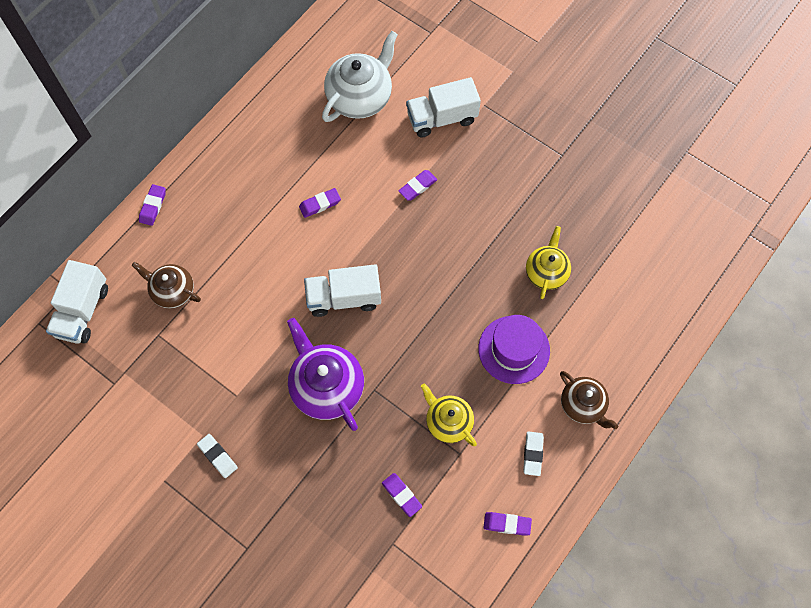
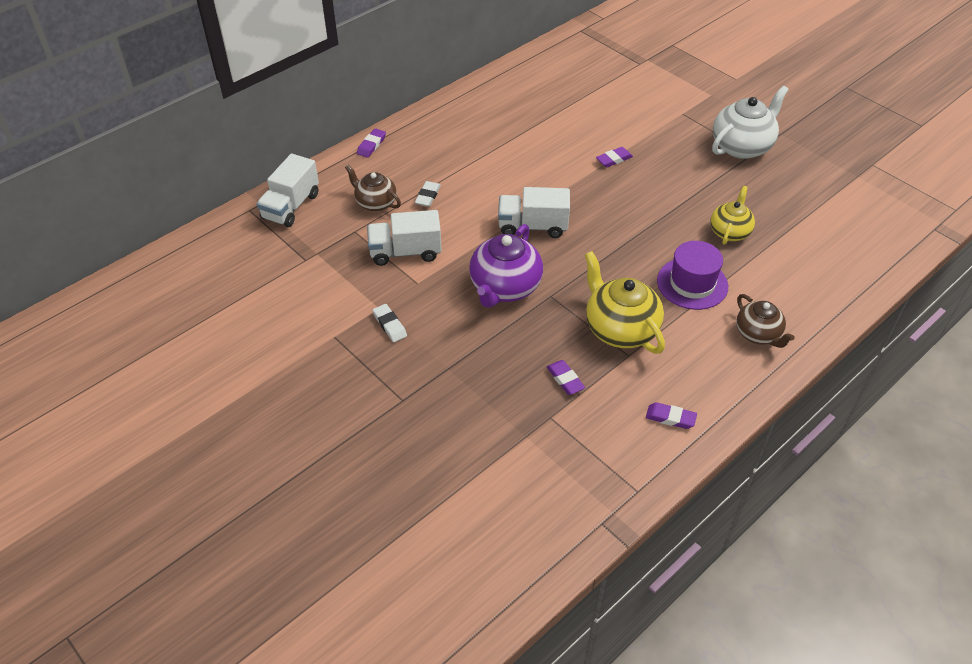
camera: 10 degrees right, 20 degrees down
(320, 204) = (522, 161): purple eraser -> none
(326, 387) = (505, 288): purple teapot -> purple teapot turned 135 degrees counterclockwise
(360, 97) = (570, 97): white teapot -> white teapot (742, 147)
(442, 118) = (642, 118): white truck -> white truck (405, 252)
(448, 422) = (620, 329): yellow teapot -> yellow teapot, size x1.60
(533, 454) = (703, 365): white eraser -> white eraser (428, 196)

